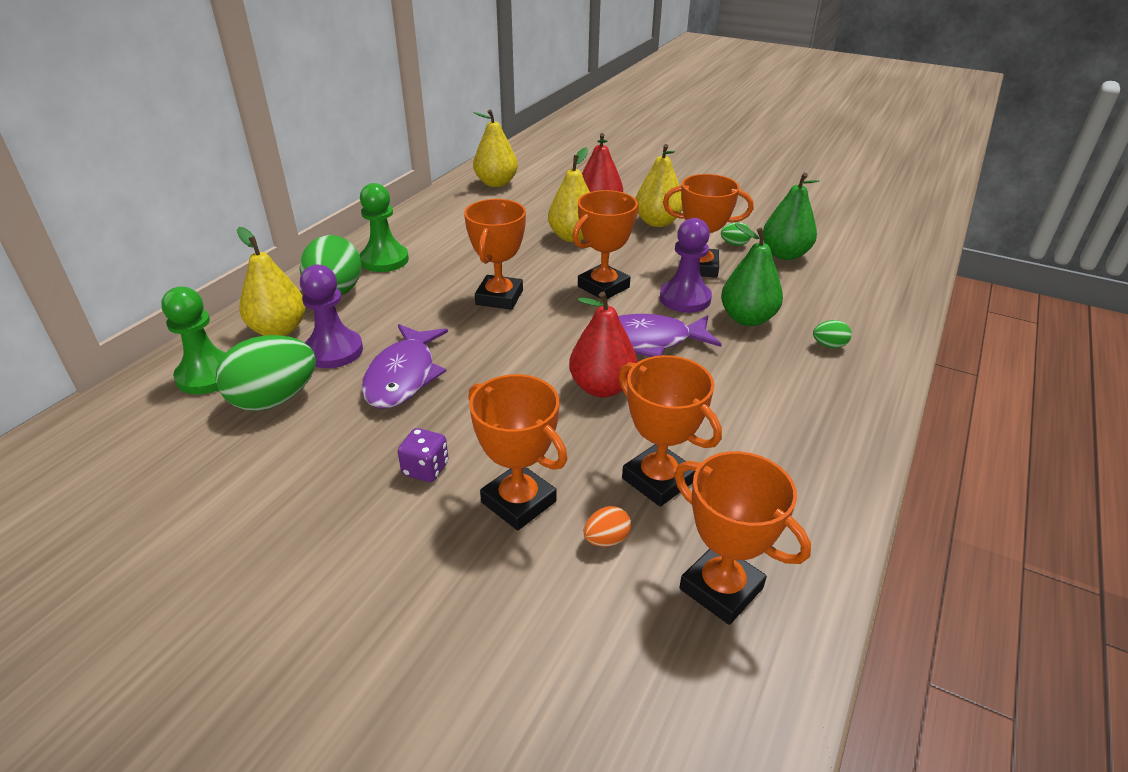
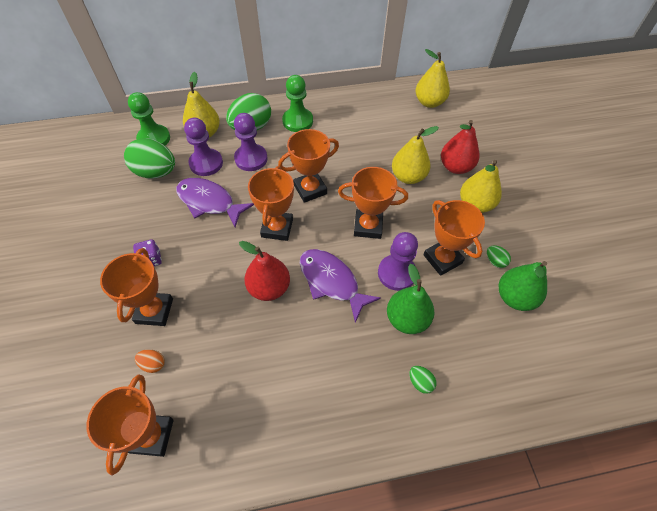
camera: 50 degrees right, 20 degrees up
(386, 315) = (251, 159): none -> purple pawn
(403, 376) = (209, 202): purple fish -> purple fish turned 60 degrees clockwise
(658, 480) = (212, 360): orange trophy -> orange trophy (277, 228)

